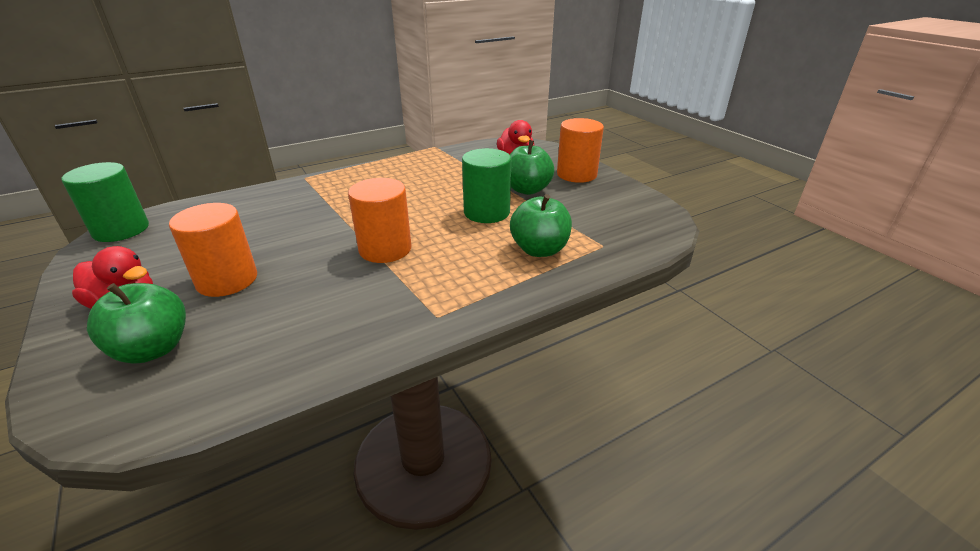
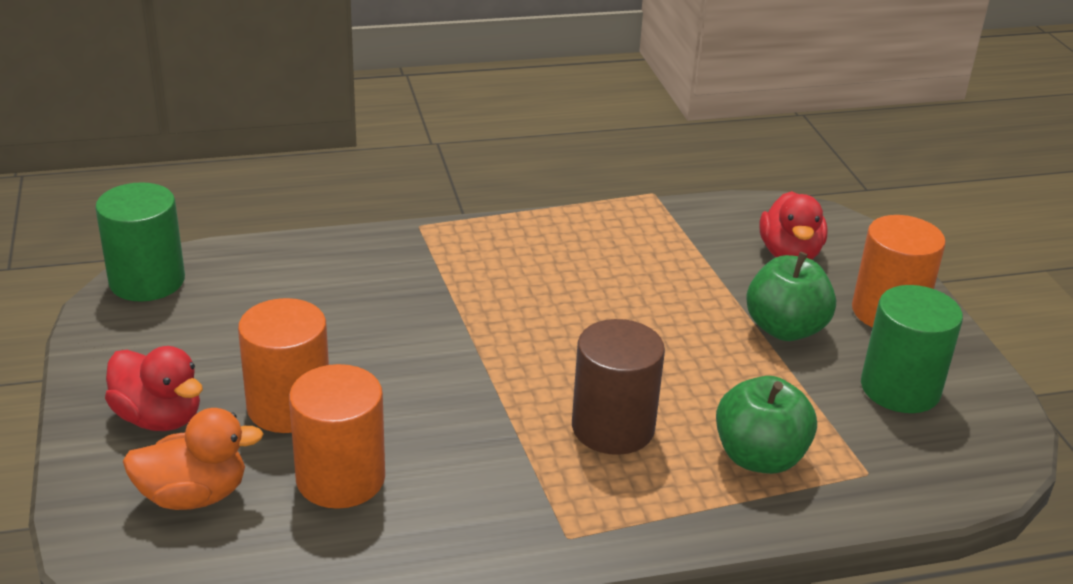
camera: 15 degrees right, 0 degrees up
(153, 349) = (194, 495): green apple -> orange duck
(385, 249) = (519, 402): orange cylinder -> orange cylinder (340, 478)
(447, 251) = (613, 427): none -> brown cylinder
(486, 212) = (699, 363): green cylinder -> green cylinder (900, 388)

